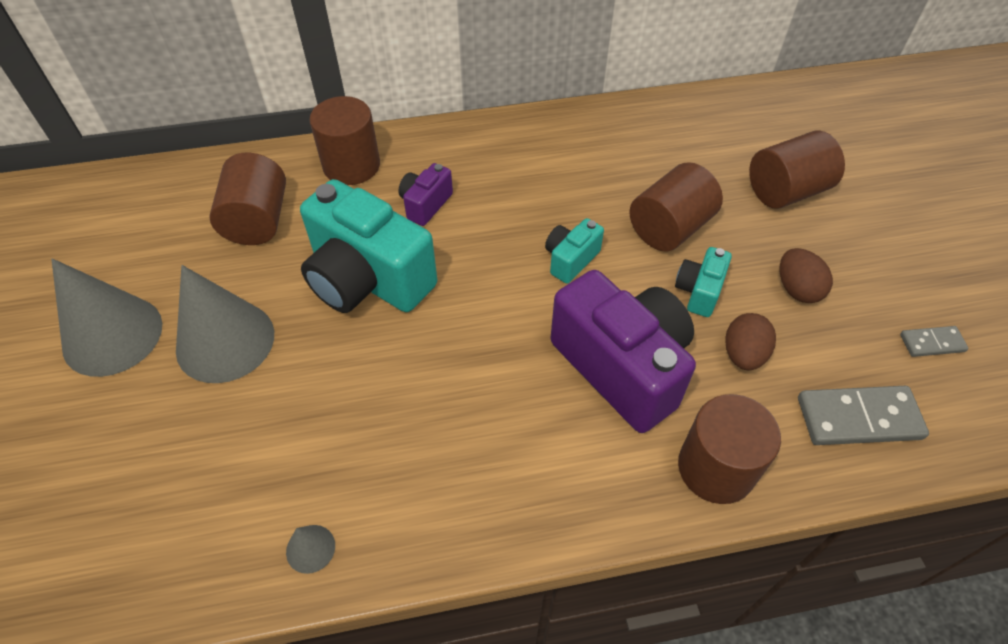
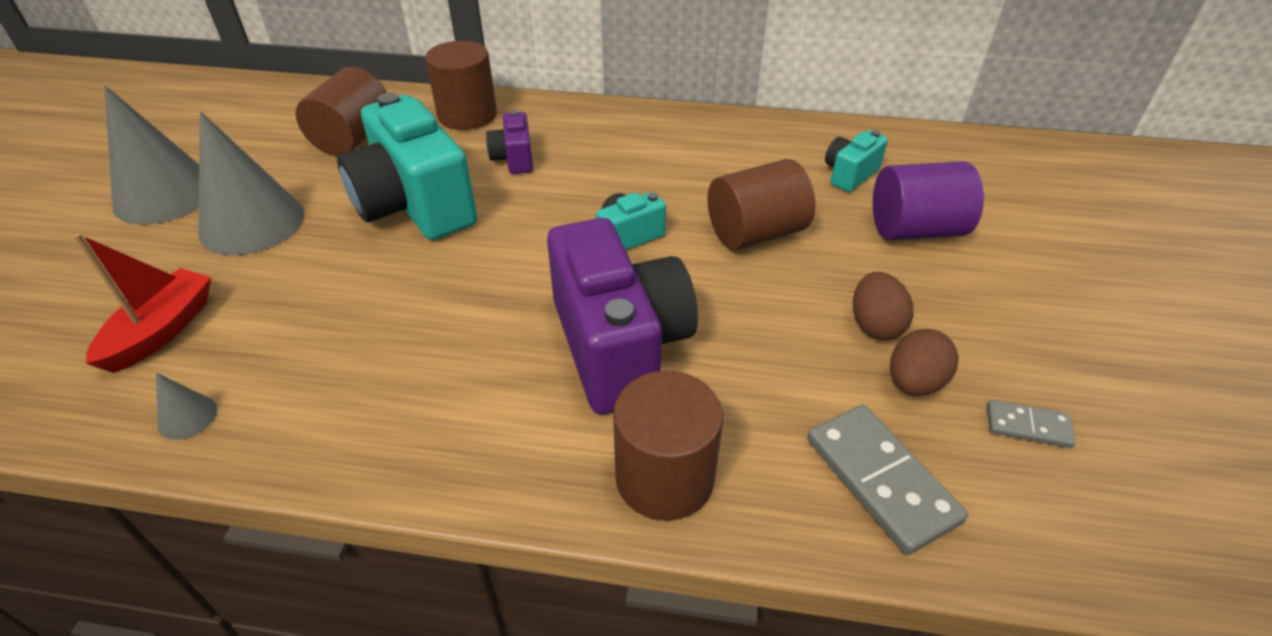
camera: 20 degrees right, 10 degrees down
(223, 477) = (162, 330): none -> red boat
(425, 204) = (514, 159): purple camera -> purple camera turned 60 degrees counterclockwise
(699, 291) = (753, 298): turquoise camera -> turquoise camera (849, 174)
(743, 354) = (769, 372): brown egg -> brown egg (914, 383)
(786, 191) = (915, 230): brown cylinder -> purple cylinder
(858, 418) = (880, 480): grey domino -> grey domino turned 45 degrees clockwise

